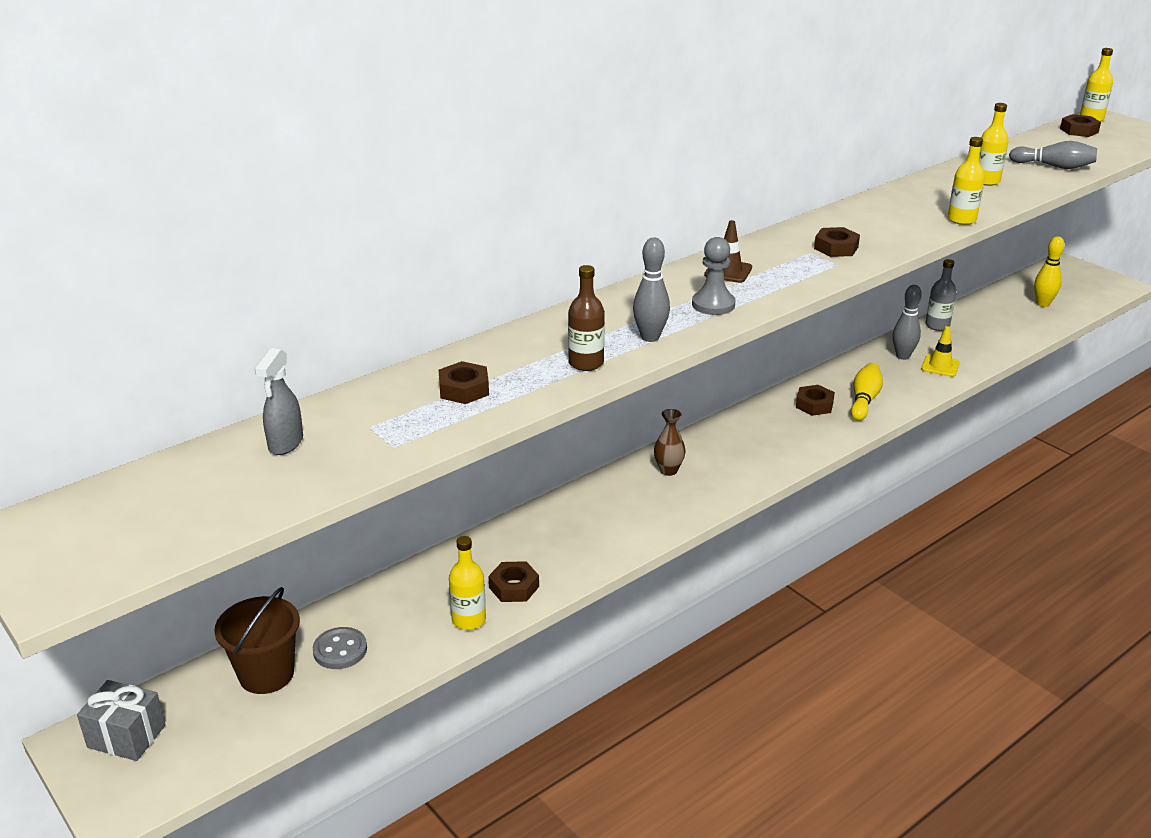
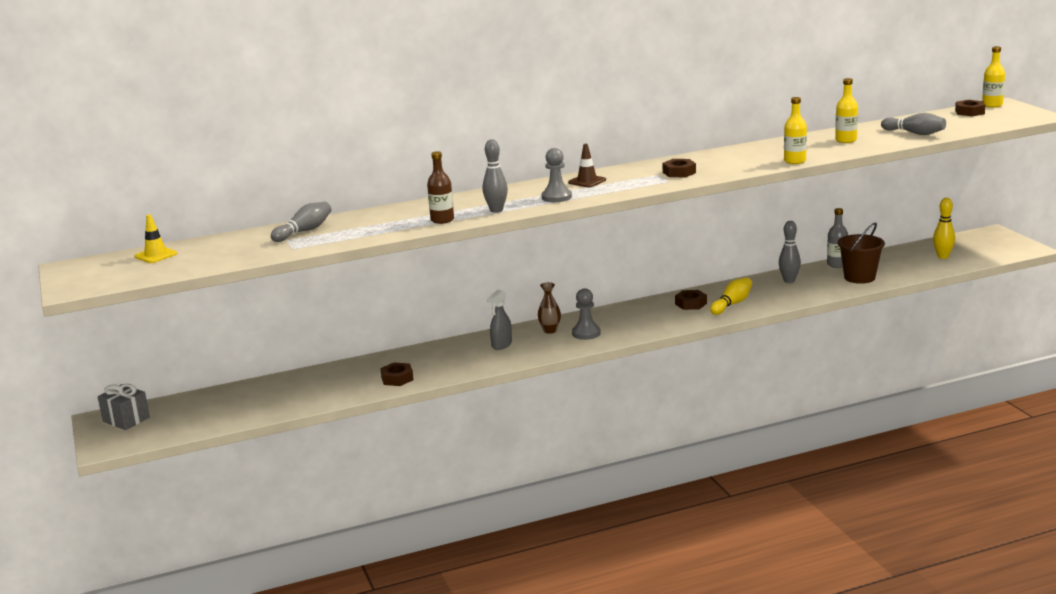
camera: 20 degrees right, 10 degrees down
(266, 674) = (220, 402): brown bucket -> brown bucket (859, 277)
(285, 444) = (234, 243): grey spray bottle -> grey spray bottle (501, 345)
(340, 650) = (269, 396): grey button -> none
(386, 405) = (304, 231): none -> grey bowling pin
(464, 389) = (356, 227): brown nut -> none
(468, 620) = (357, 391): yellow bottle -> none
(719, 470) = (586, 333): none -> grey pawn
(940, 366) = (813, 288): yellow traffic cone -> yellow traffic cone (156, 255)

